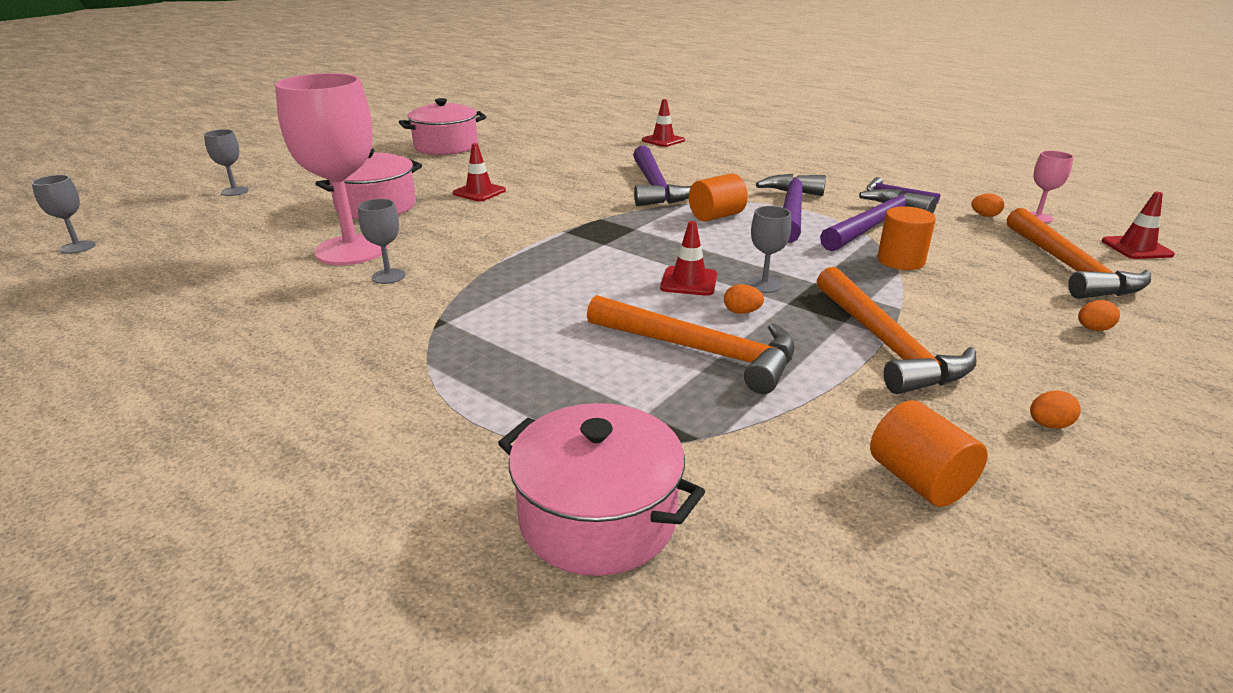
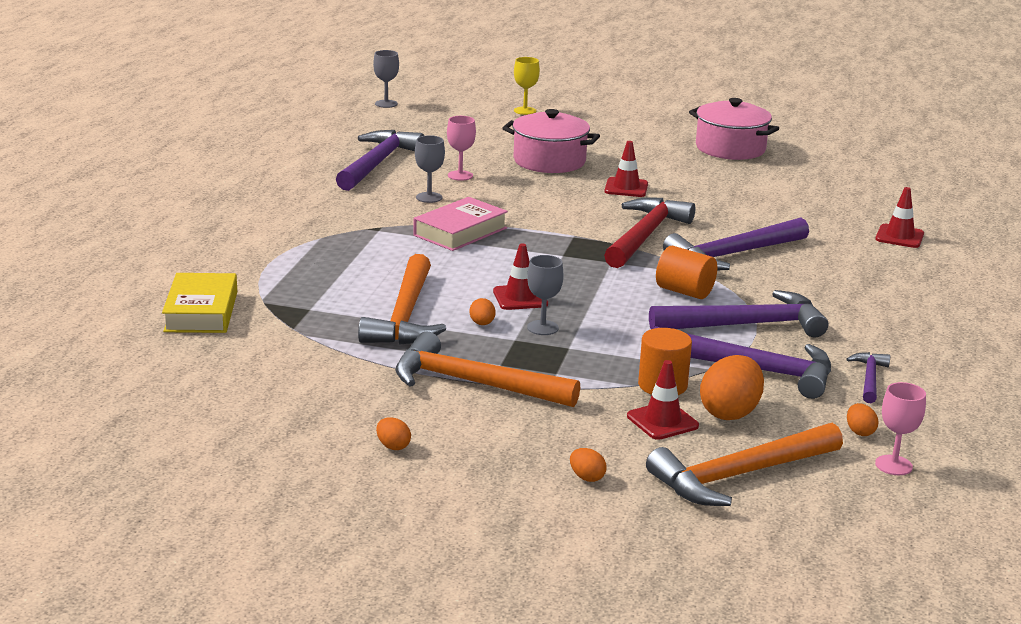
camera: 65 degrees right, 5 degrees down
(234, 191) = (525, 111): grey goblet -> yellow goblet
(248, 285) = (378, 163): none -> purple hammer
(352, 250) = (460, 175): pink goblet -> pink goblet, size x0.43
(500, 278) = (460, 232): none -> pink book
(590, 206) = (645, 236): none -> red hammer
(597, 518) = (201, 312): pink pot -> yellow book
(886, 345) = (473, 383): orange hammer -> orange hammer turned 60 degrees clockwise
(919, 480) = (291, 399): orange cylinder -> none
(954, 248) = (730, 413): none -> orange egg
(1136, 248) = (853, 524): red traffic cone -> red traffic cone (662, 421)

